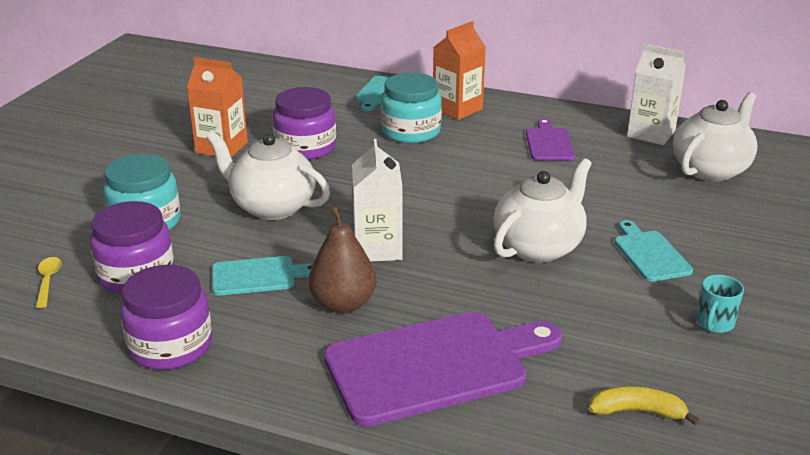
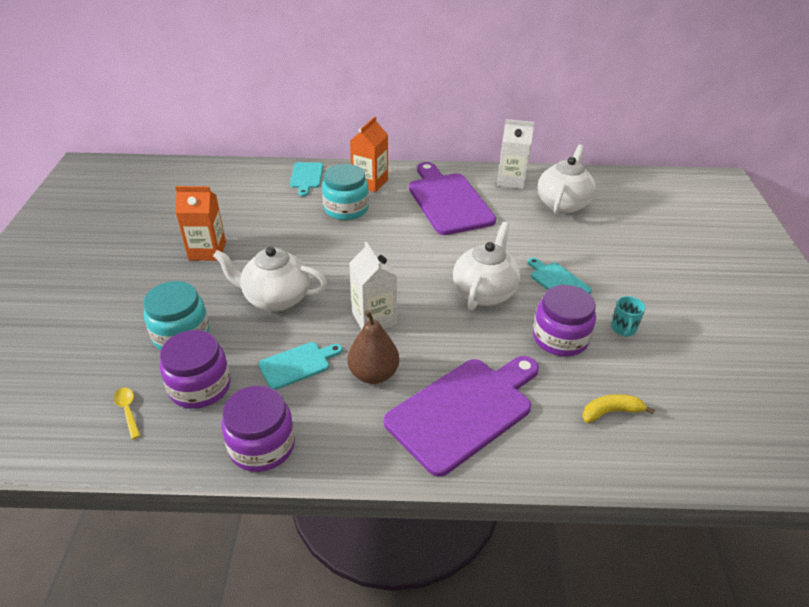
camera: 20 degrees left, 10 degrees up
(305, 147) = (274, 238): purple jar -> purple jar (560, 338)
(549, 143) = (448, 201): purple cutting board -> purple cutting board, size x1.98

